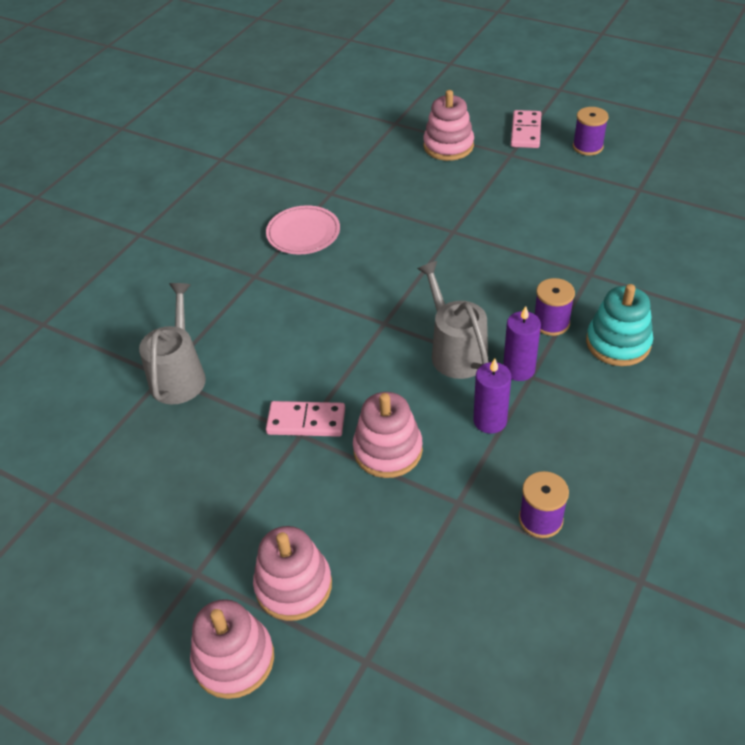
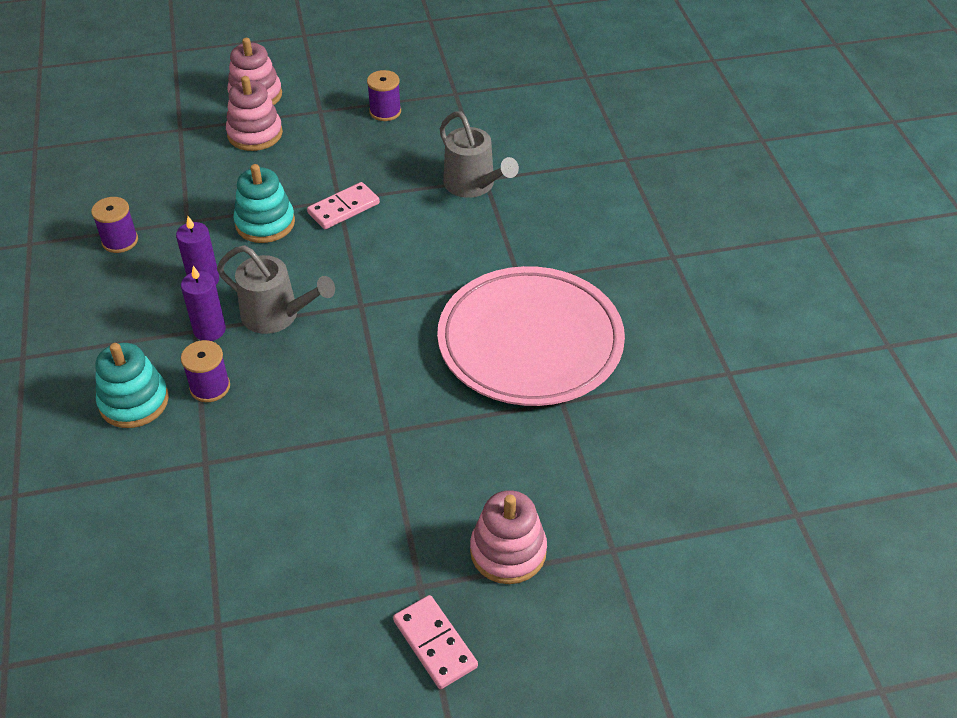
camera: 135 degrees right, 0 degrees up
(303, 233) = (530, 342): pink plate -> pink plate, size x2.10
(388, 450) = (265, 223): pink stacking toy -> turquoise stacking toy
(587, 147) = (331, 667): purple spool -> purple spool (385, 111)

